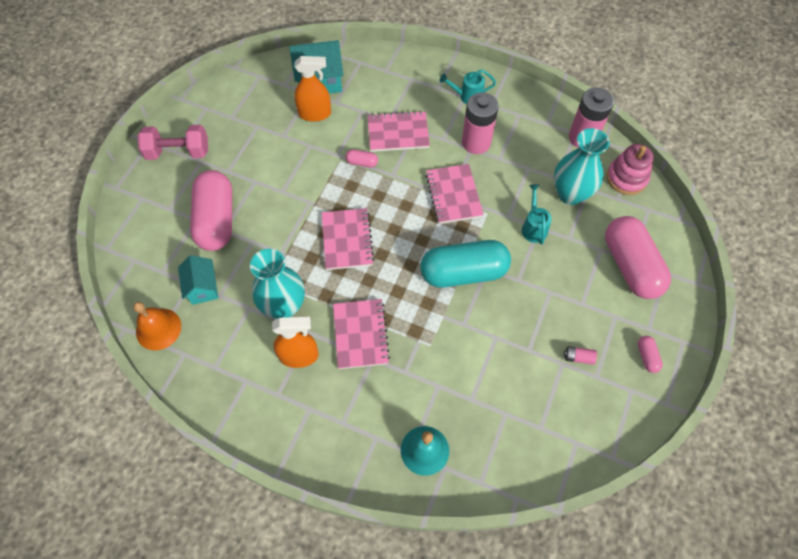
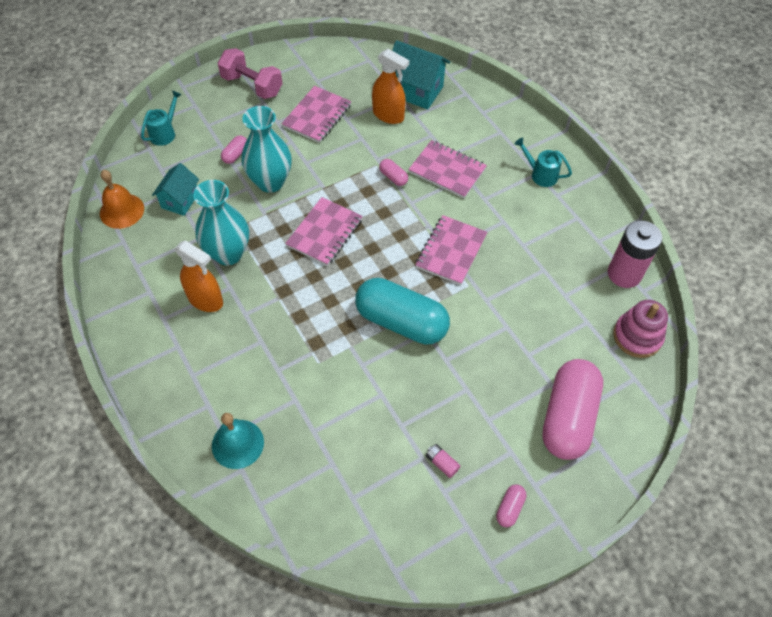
camera: 35 degrees right, 5 degrees down
(216, 220) = (235, 154): pink capsule -> pink capsule, size x0.40
(360, 334) = (268, 315): pink notebook -> pink notebook (317, 116)
(476, 142) = (512, 219): pink battery -> none
(533, 227) = (502, 323): turquoise watering can -> turquoise watering can (165, 132)
(570, 194) = (565, 316): turquoise vase -> turquoise vase (270, 182)

